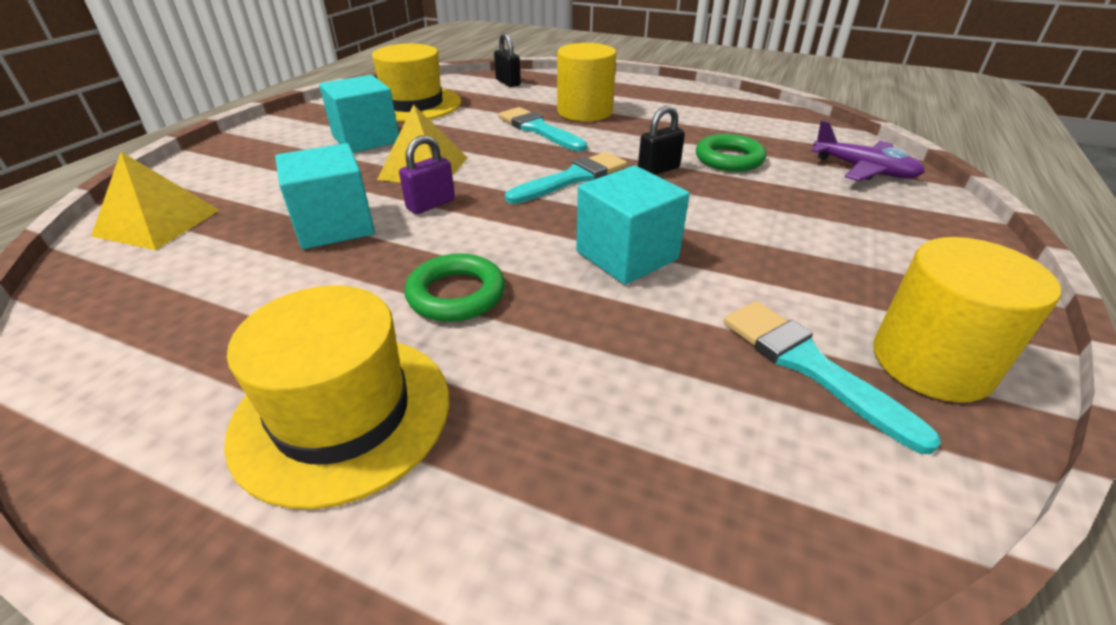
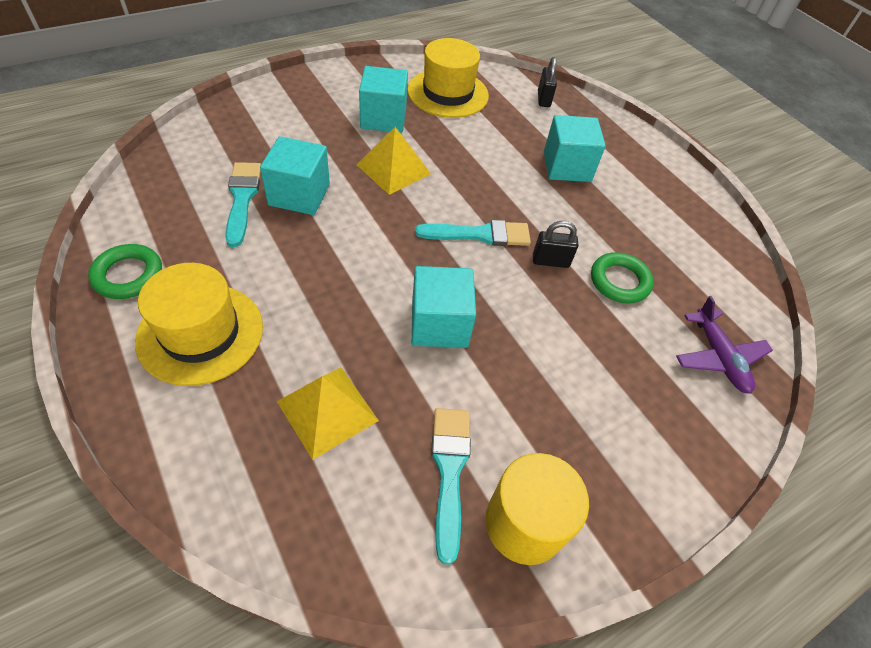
camera: 30 degrees right, 15 degrees up
(157, 222) = (215, 138): yellow pyramid -> yellow pyramid (327, 410)
(431, 204) = (367, 207): purple padlock -> none
(456, 294) = (315, 291): green ring -> green ring (128, 275)
(538, 129) = (510, 169): turquoise brush -> turquoise brush (242, 199)
(585, 112) = (567, 166): yellow cylinder -> turquoise cube

